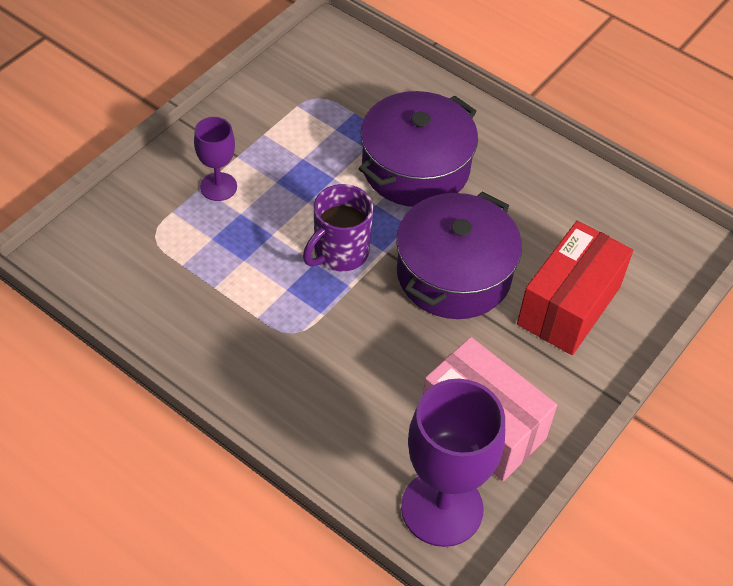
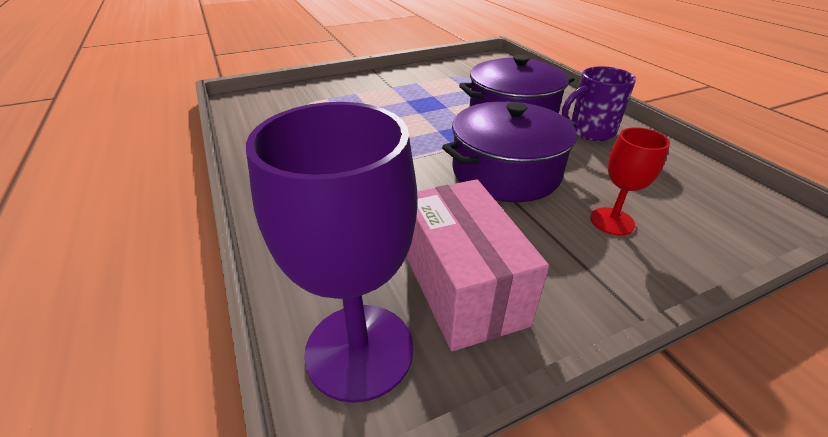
camera: 30 degrees right, 15 degrees down
(218, 187) = (366, 95): purple goblet -> none
(339, 253) = (420, 139): purple mug -> purple mug (590, 132)
(569, 305) = (612, 221): red box -> red goblet

